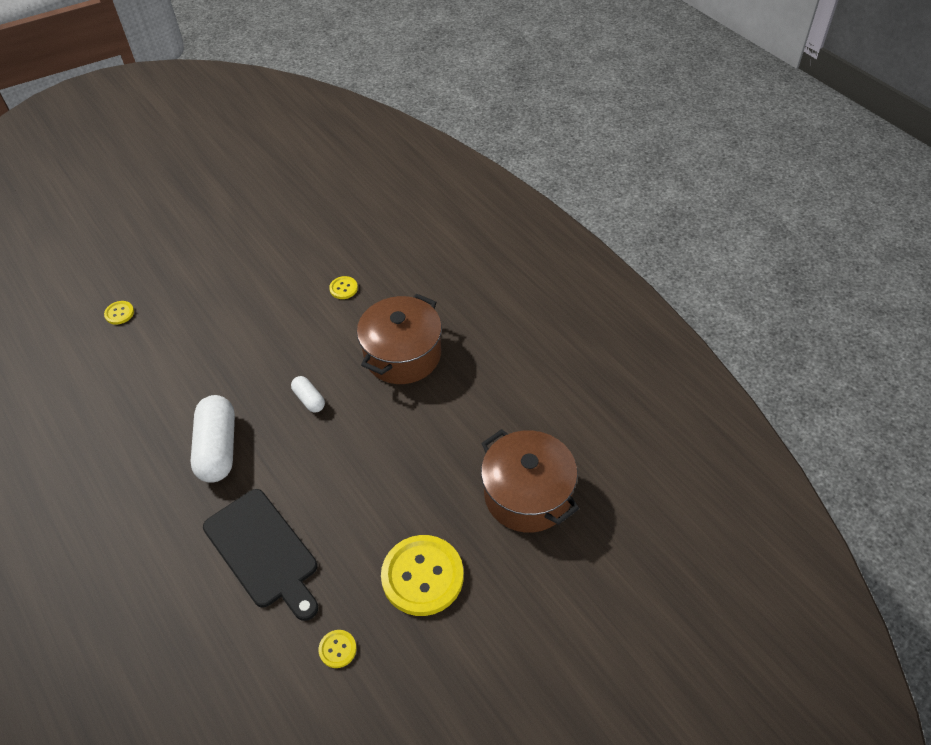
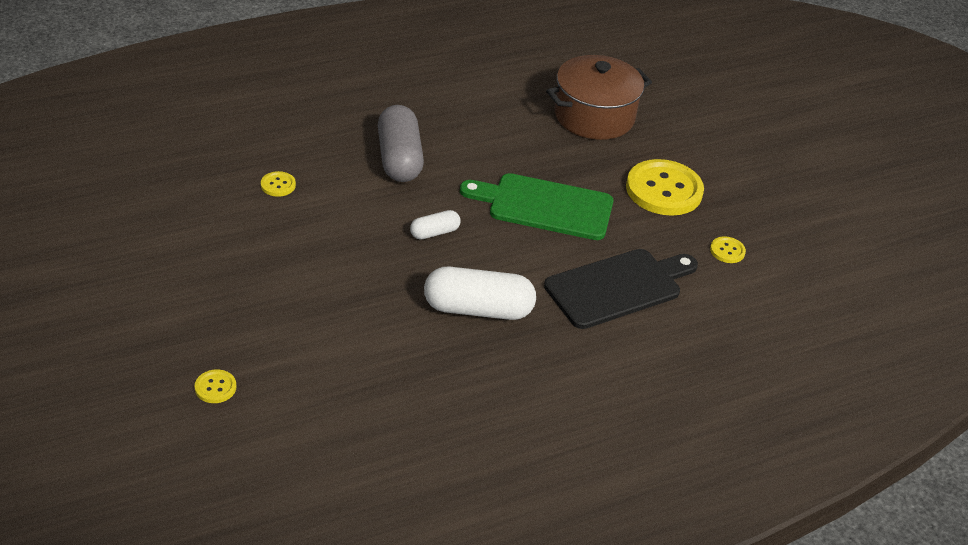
camera: 85 degrees left, 10 degrees down
(366, 474) = (544, 206): none -> green cutting board
(402, 354) = (399, 159): brown pot -> grey capsule

